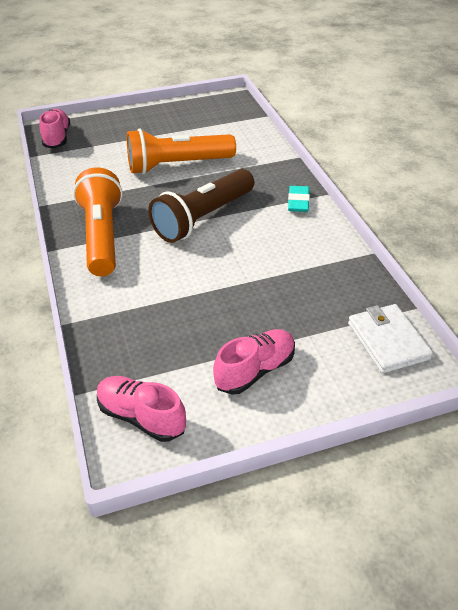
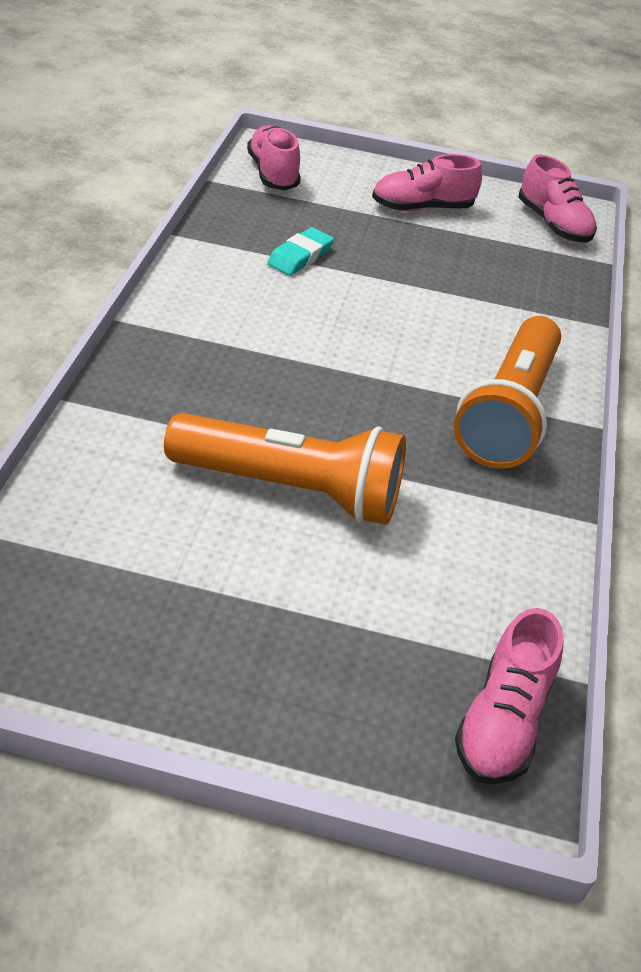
camera: 155 degrees left, 0 degrees up
(203, 218) = (336, 369): brown flashlight -> none
(298, 202) = (173, 327): turquoise eraser -> turquoise eraser (300, 256)
(387, 341) = (273, 174): white wallet -> pink shoe

